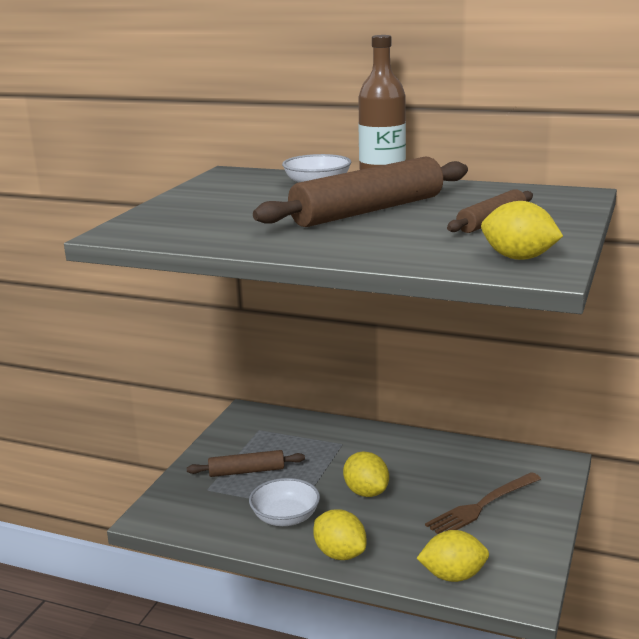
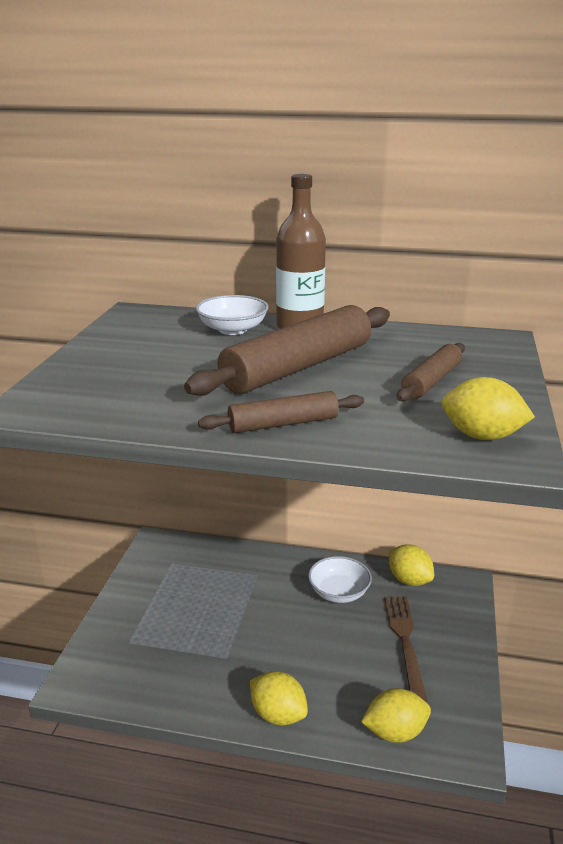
camera: 10 degrees left, 5 degrees up
(246, 471) = (166, 616): brown rolling pin -> brown rolling pin (283, 424)
(285, 517) = (215, 672): white bowl -> white bowl (339, 592)
(366, 492) = (290, 633): yellow lemon -> yellow lemon (409, 580)
(481, 506) = (405, 641): brown fork -> brown fork turned 135 degrees clockwise

